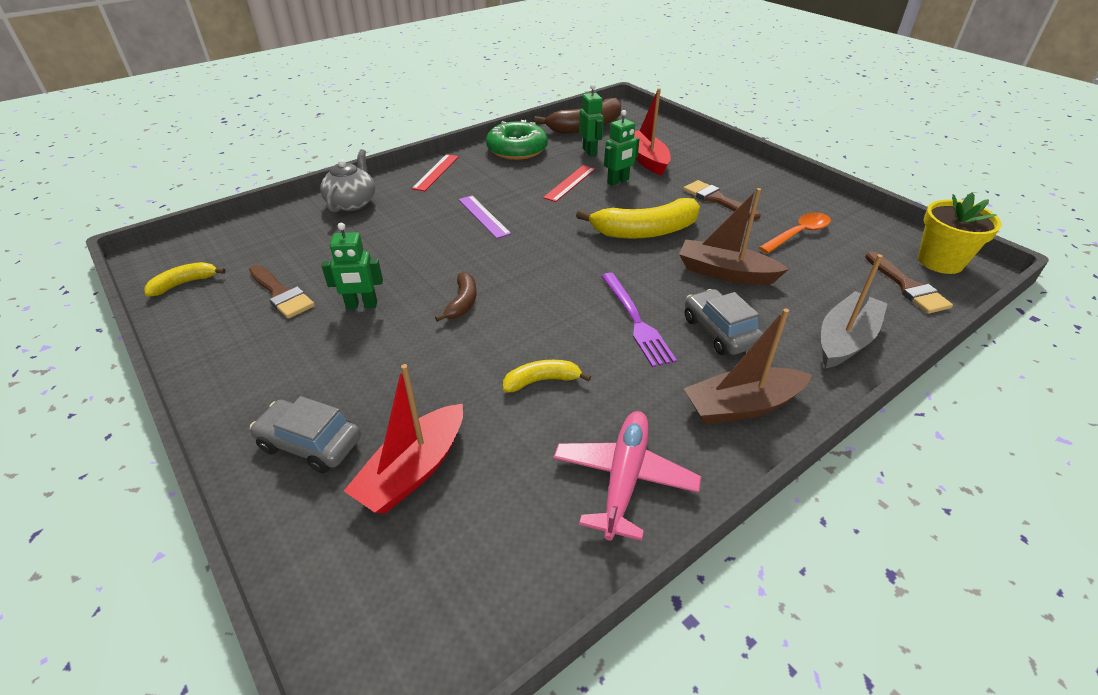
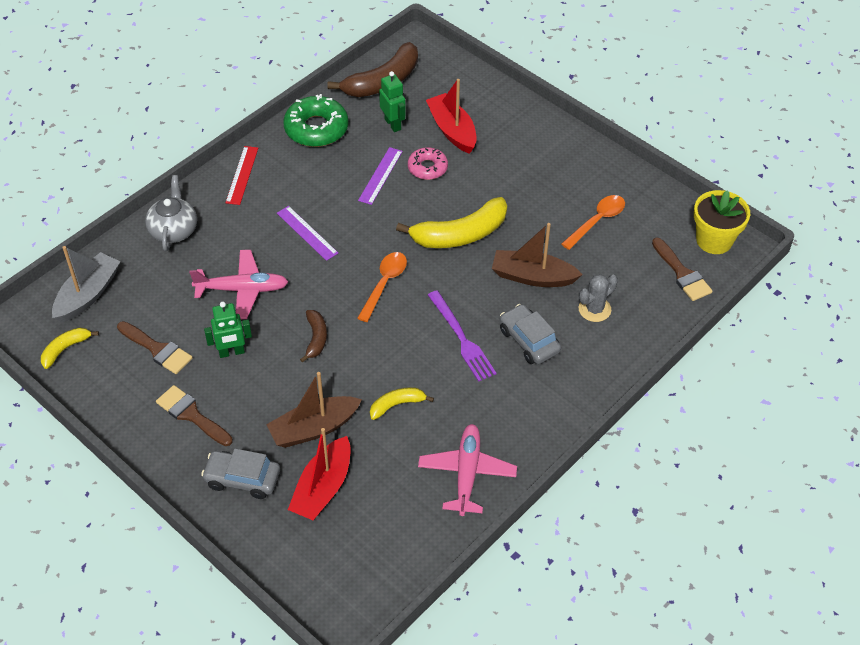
camera: 10 degrees left, 10 degrees up
(398, 253) = (242, 289): none -> pink plane
(554, 263) = (384, 284): none -> orange spoon
(570, 183) = (380, 176): red ruler -> purple ruler
(618, 181) = (427, 168): green robot -> pink donut
(717, 199) = (524, 183): brown brush -> brown brush (191, 415)
(742, 406) = (546, 406): brown boat -> brown boat (314, 428)
(802, 309) = (594, 309): none -> grey cactus
(845, 340) = (625, 336): grey boat -> grey boat (87, 295)

